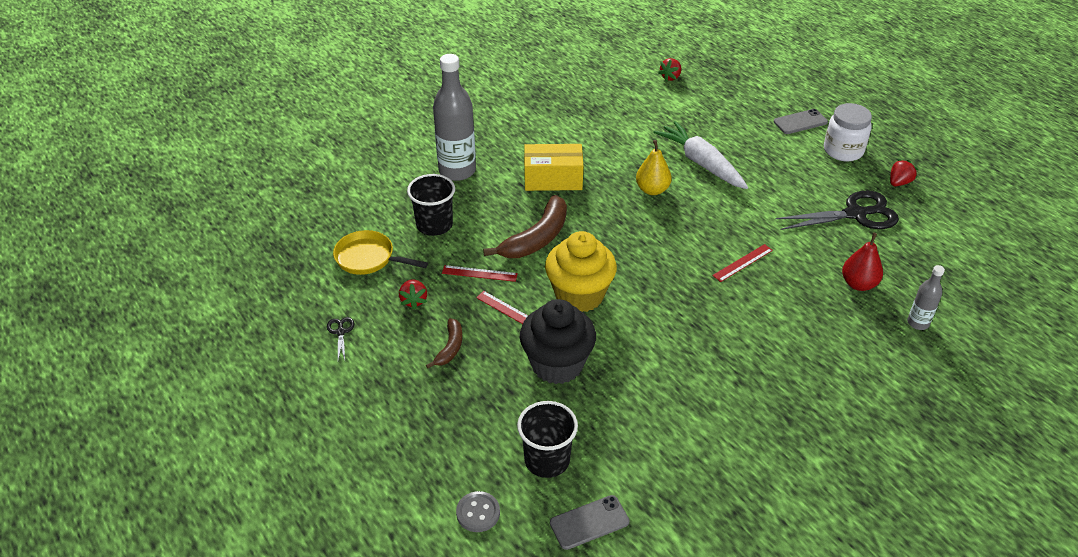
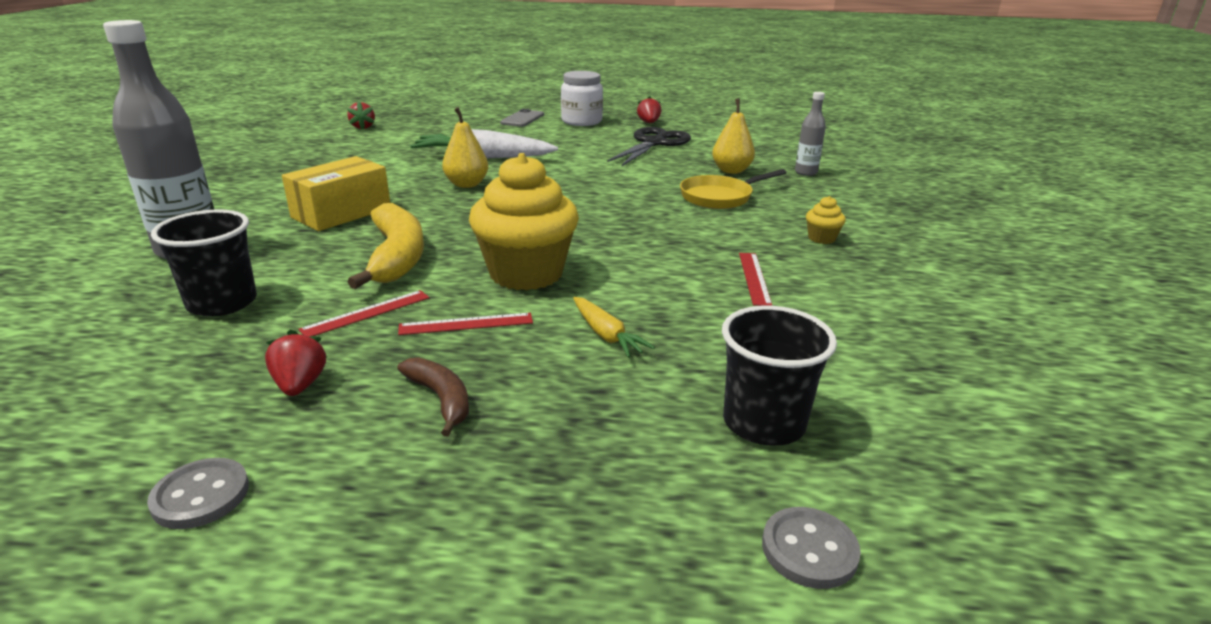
camera: 50 degrees left, 15 degrees down
(341, 332) = (201, 496): black scissors -> grey button
(368, 258) = (140, 382): yellow pan -> yellow pan (719, 197)
(414, 301) = (300, 385): red strawberry -> red strawberry turned 135 degrees counterclockwise
(536, 238) = (396, 257): brown banana -> yellow banana
(557, 364) = (606, 335): black cupcake -> yellow carrot
(589, 522) = (918, 444): grey phone -> none
(742, 263) = (631, 193): red ruler -> red ruler (754, 278)
(793, 388) = (821, 238): none -> yellow cupcake
(858, 284) = (731, 171): red pear -> yellow pear

